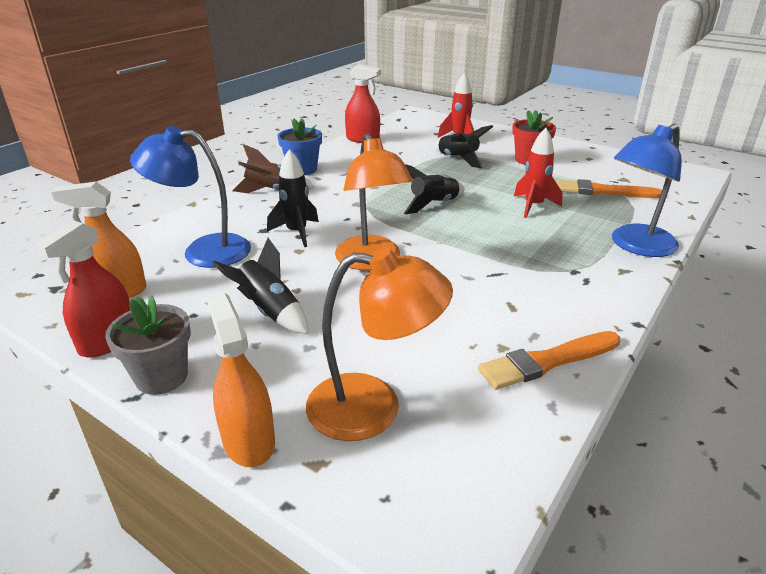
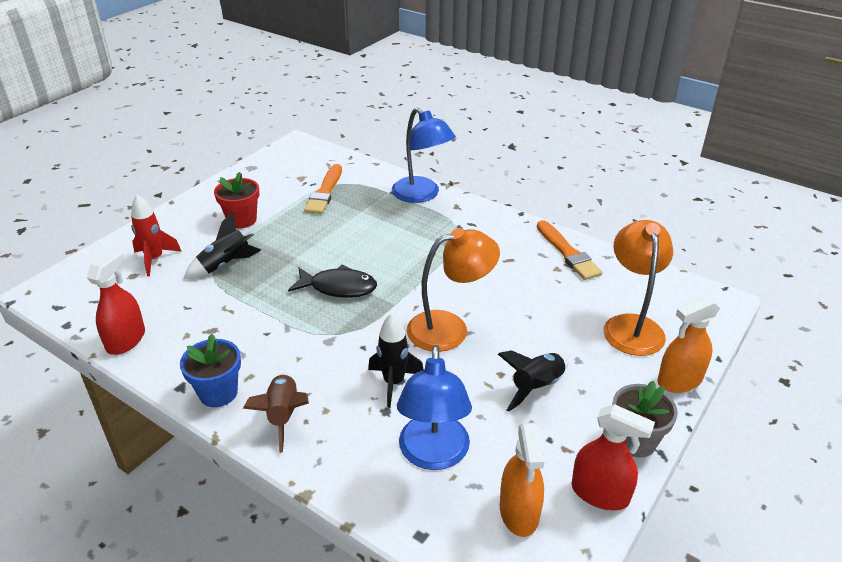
camera: 90 degrees left, 5 degrees up
(434, 204) = (338, 287): black rocket -> black fish
(533, 206) = (349, 231): red rocket -> none

